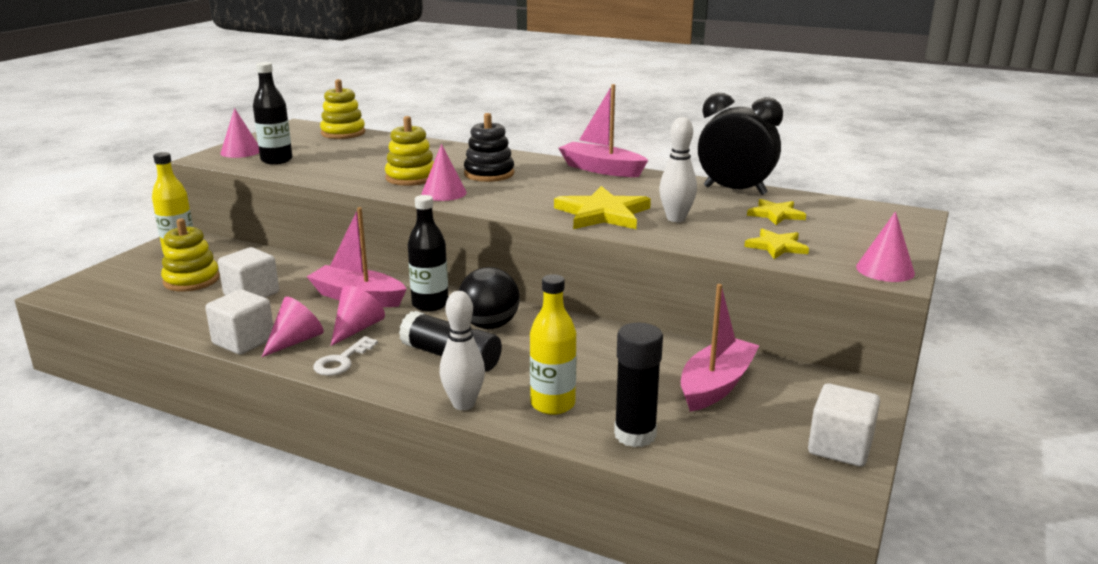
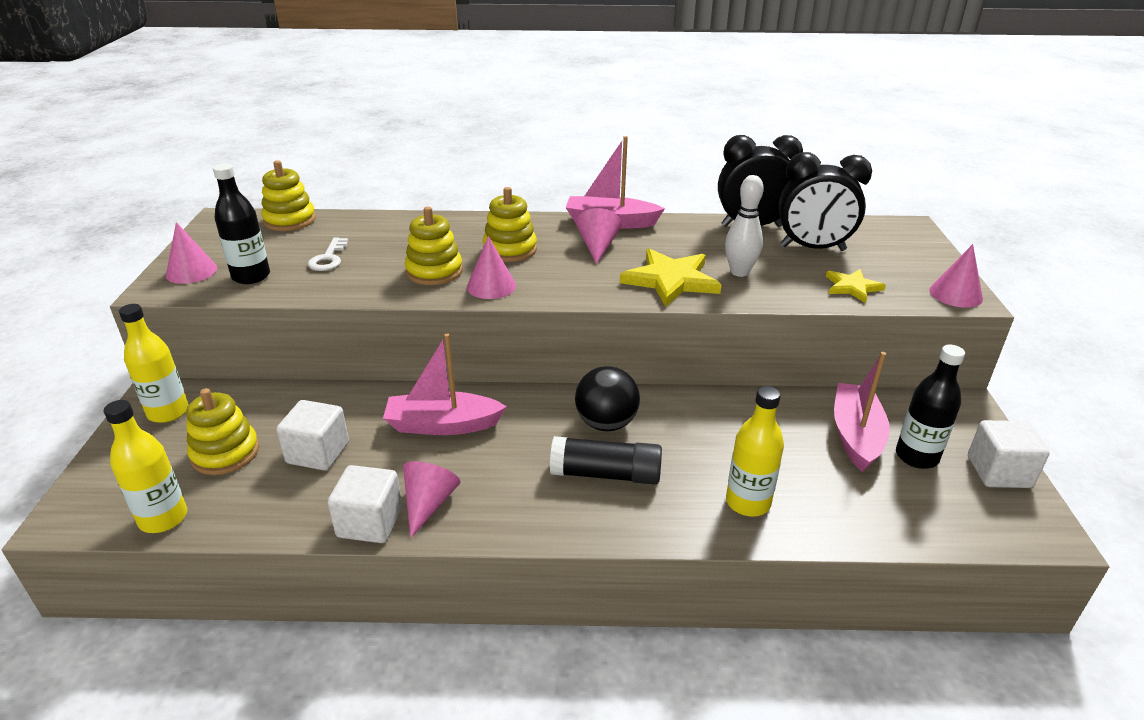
camera: 25 degrees left, 10 degrees up
(117, 306) = (163, 518): none -> yellow bottle
(342, 360) = (503, 514): white key -> white key (329, 258)
(357, 329) = (479, 467): pink cone -> pink cone (597, 247)
(430, 304) = (525, 413): black bottle -> black bottle (916, 456)
(463, 404) = (670, 530): white bowling pin -> none
(489, 174) = (510, 250): black stacking toy -> yellow stacking toy
(635, 435) = (844, 514): black glue stick -> none
(776, 214) = (812, 248): yellow star -> black clock

